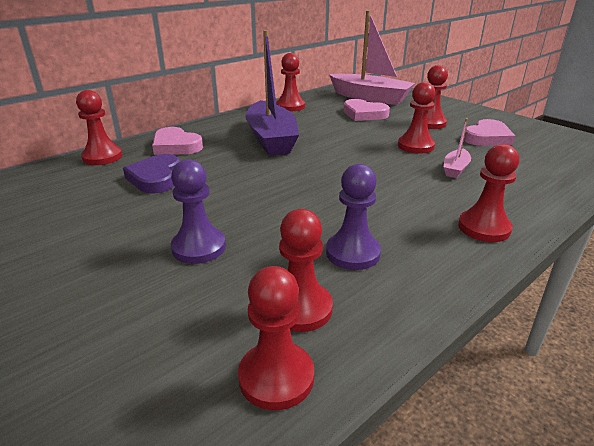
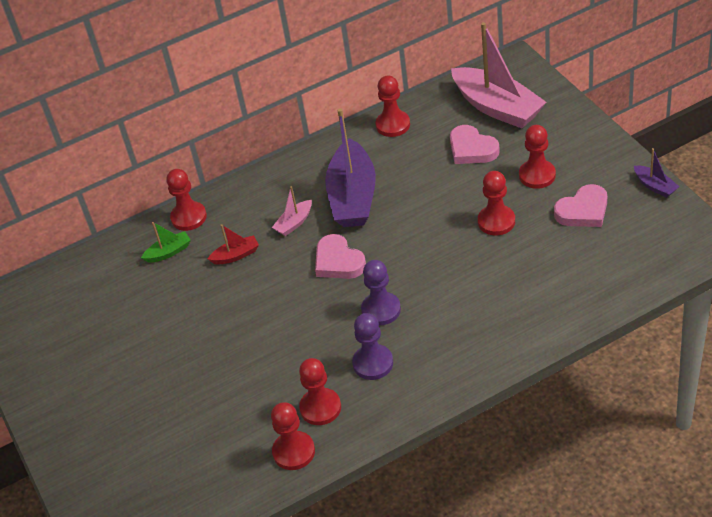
camera: 20 degrees right, 15 degrees up
(76, 180) = (169, 252): none -> green boat
(156, 178) = (236, 255): purple heart -> red boat
(176, 146) = (257, 203): pink heart -> pink heart (338, 261)
(199, 247) = (263, 346): purple pawn -> purple pawn (381, 310)
(455, 169) = (513, 265): pink boat -> pink boat (294, 223)
(484, 228) = (488, 347): red pawn -> none
(532, 124) = (655, 186): none -> purple boat

